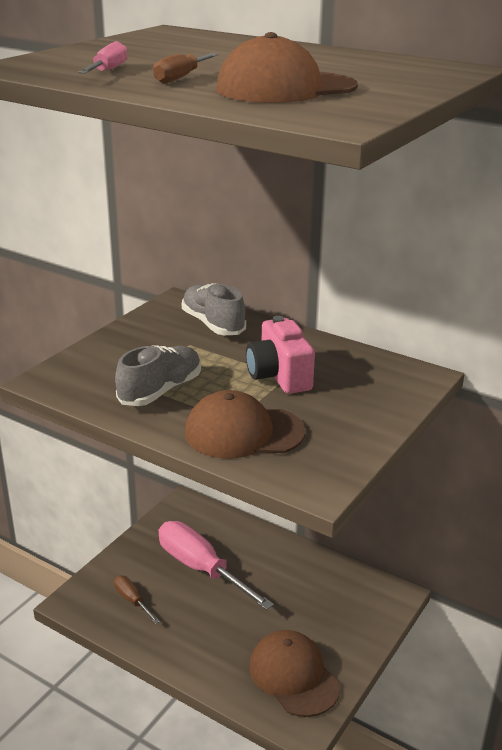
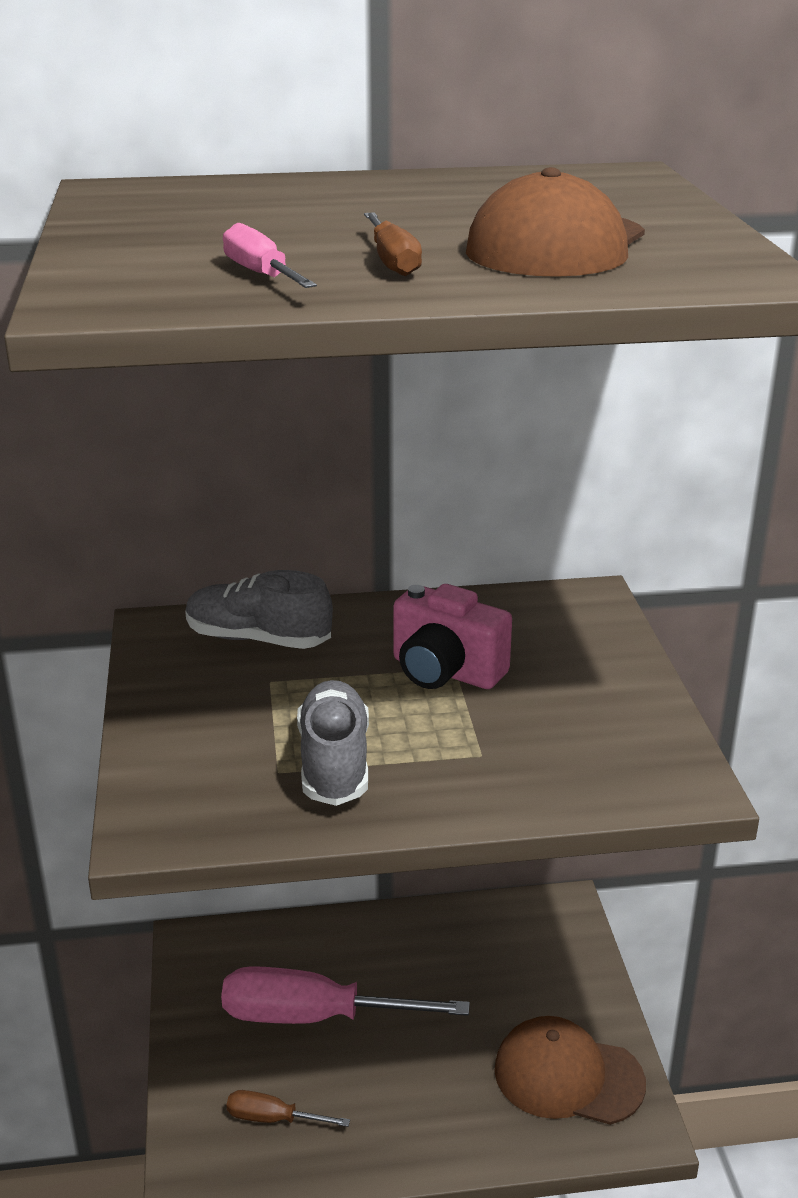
camera: 40 degrees left, 0 degrees up
(243, 432) = (515, 764): brown cap -> none

